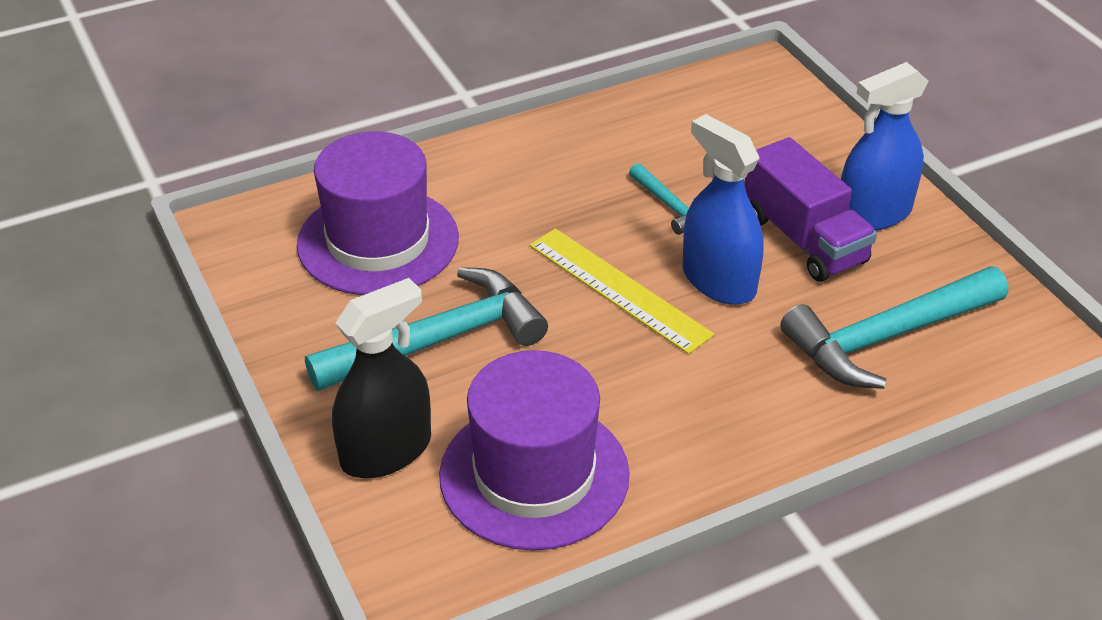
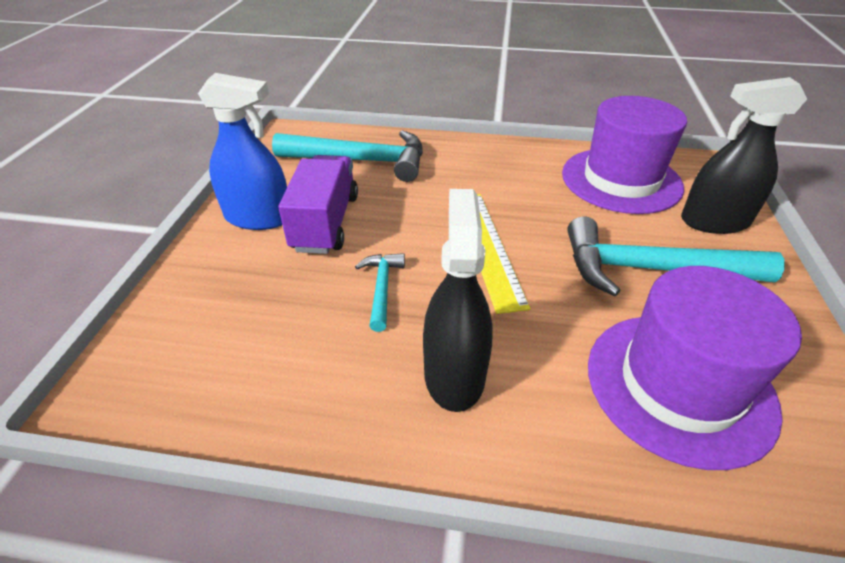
camera: 145 degrees left, 0 degrees up
(550, 176) = (454, 374): none -> black spray bottle
(718, 281) = (414, 223): blue spray bottle -> none

